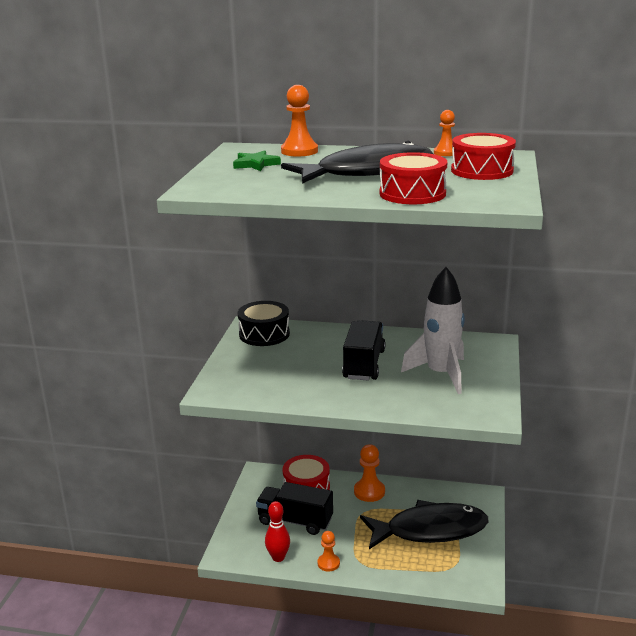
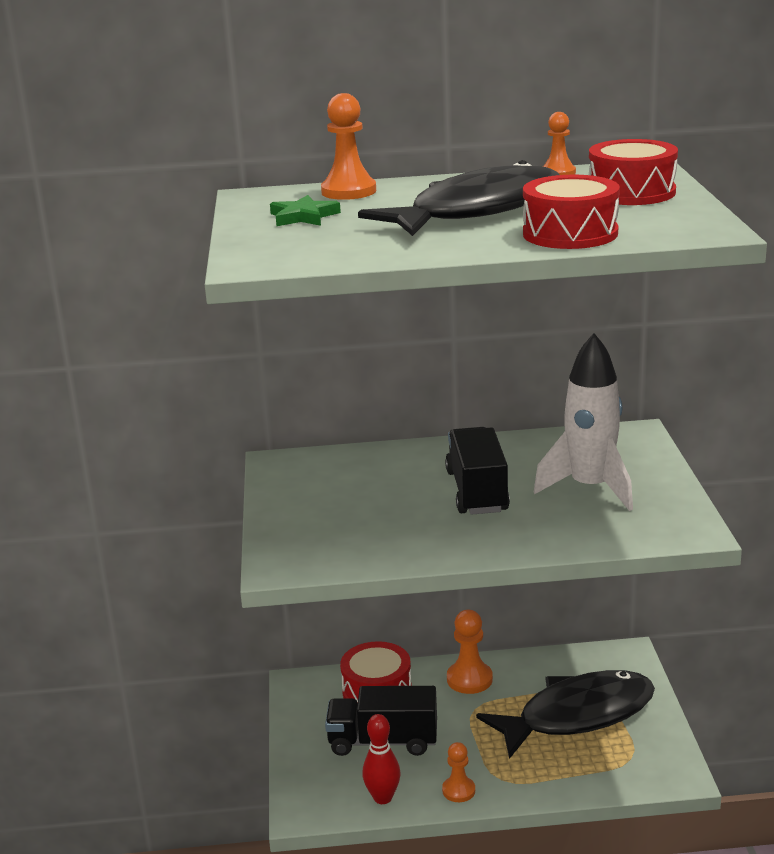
camera: 15 degrees left, 0 degrees up
(264, 334) = (306, 471): black drum -> none

